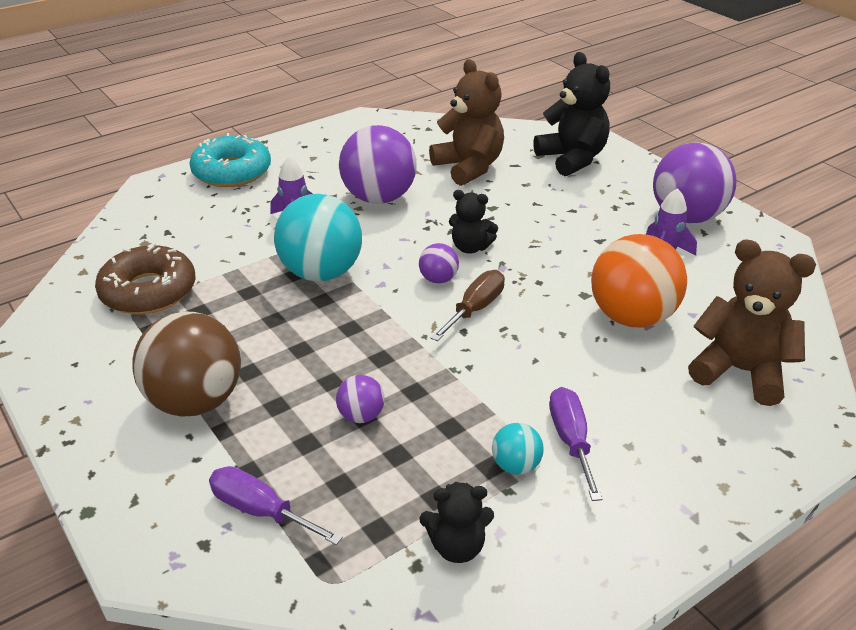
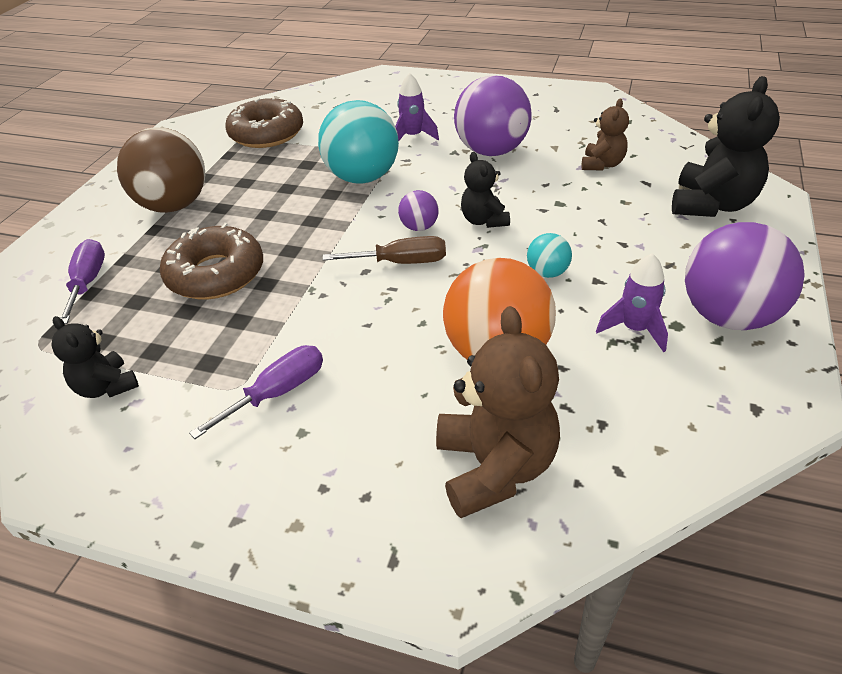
camera: 55 degrees right, 5 degrees up
(232, 172) = (436, 88): turquoise donut -> none
(361, 416) = (216, 274): purple ball -> brown donut
(469, 167) = (602, 164): brown teddy bear -> brown teddy bear, size x0.57
(516, 465) = (220, 375): turquoise ball -> turquoise ball (547, 272)

